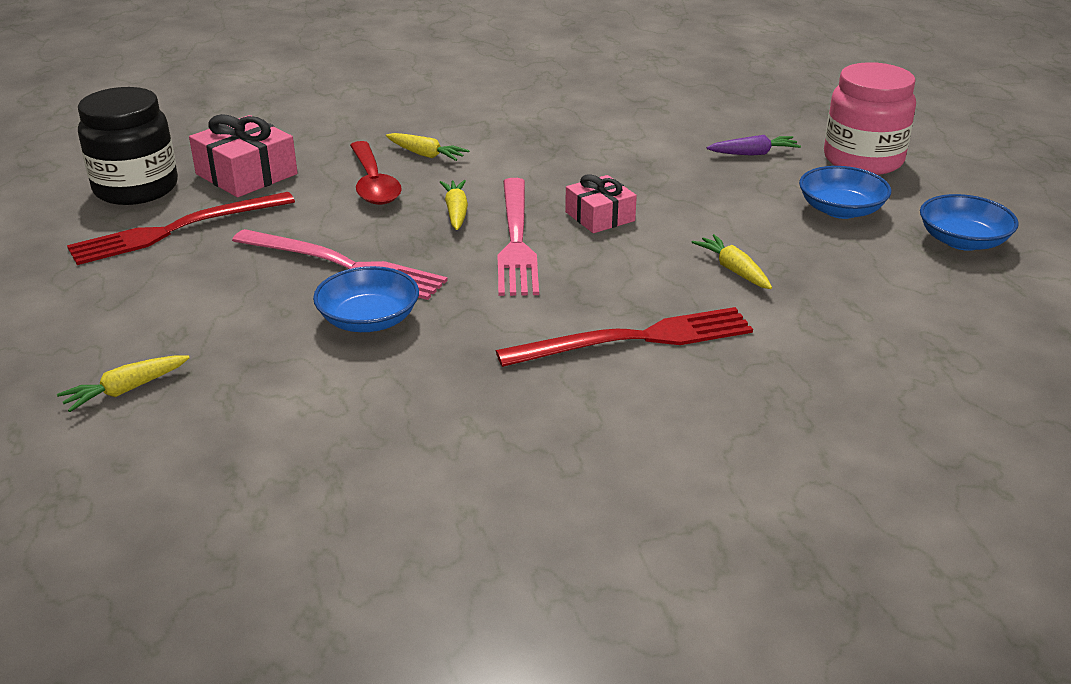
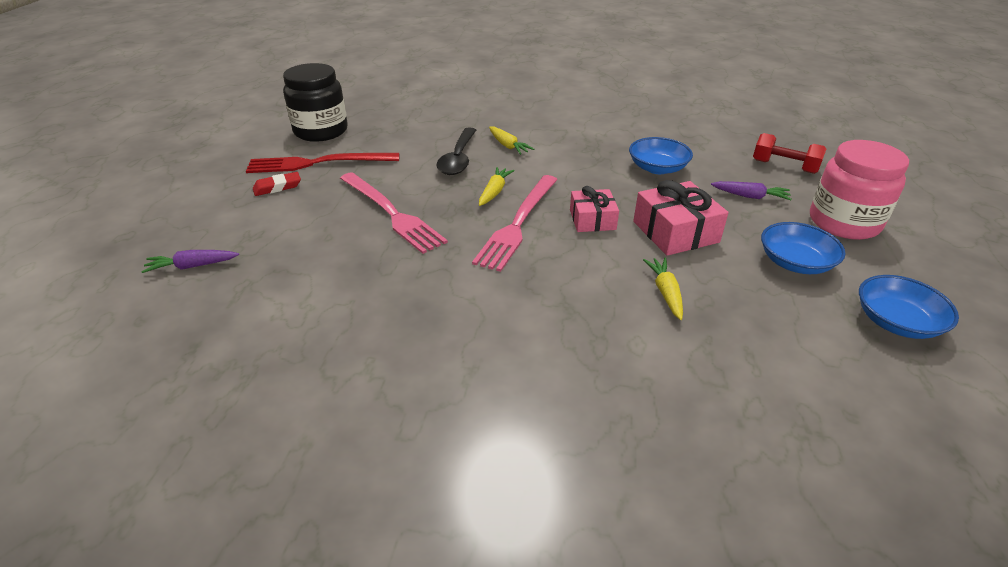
camera: 25 degrees right, 5 degrees up
(126, 390) = (192, 266): yellow carrot -> purple carrot
(147, 272) = (277, 187): none -> red eraser
(246, 174) = (389, 135): pink gift -> pink gift (675, 232)
(369, 320) = (373, 258): blue bowl -> blue bowl (657, 168)
(373, 183) = (458, 159): red spoon -> black spoon
(635, 339) = (543, 331): red fork -> none
(768, 114) = (784, 166): none -> red dumbbell

